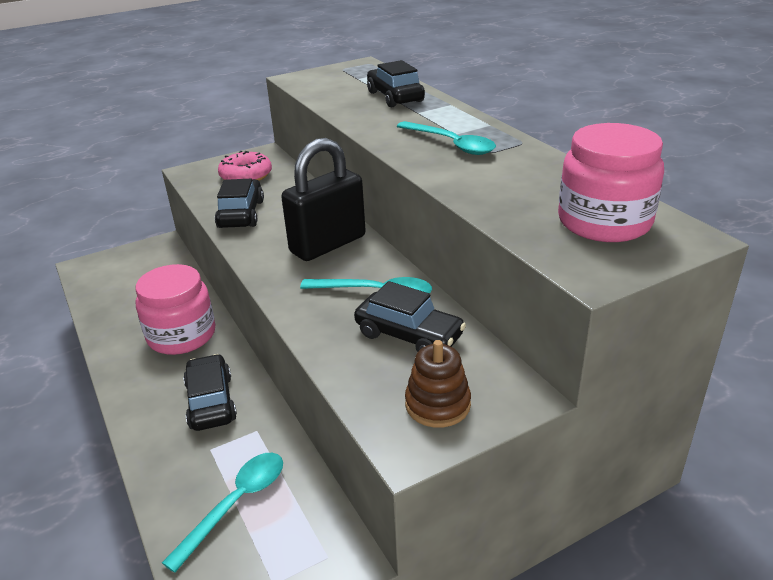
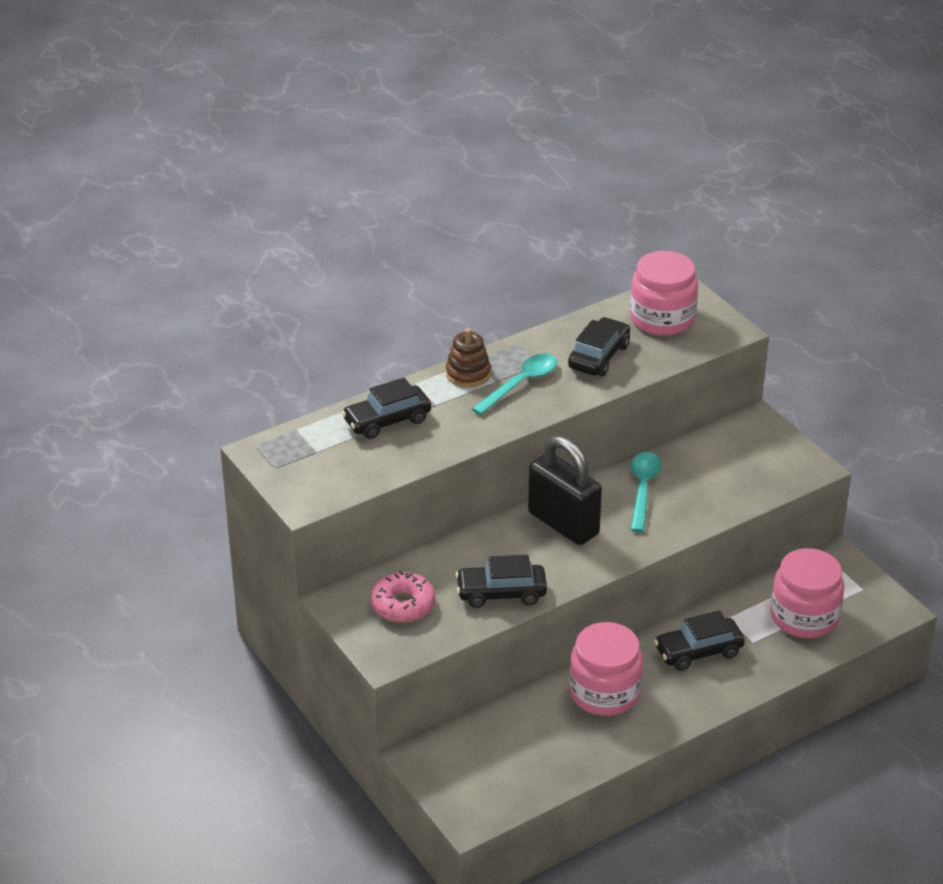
camera: 95 degrees left, 5 degrees up
(236, 504) = (804, 617): turquoise spoon -> pink jar
(409, 335) = (698, 469): black car -> black car (599, 356)
(437, 404) = (772, 455): brown stacking toy -> brown stacking toy (468, 374)

